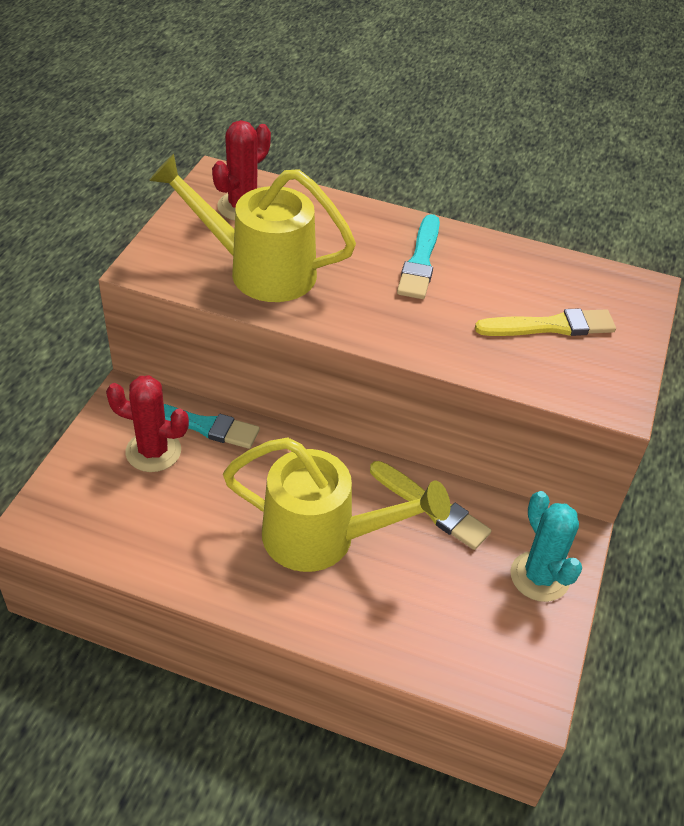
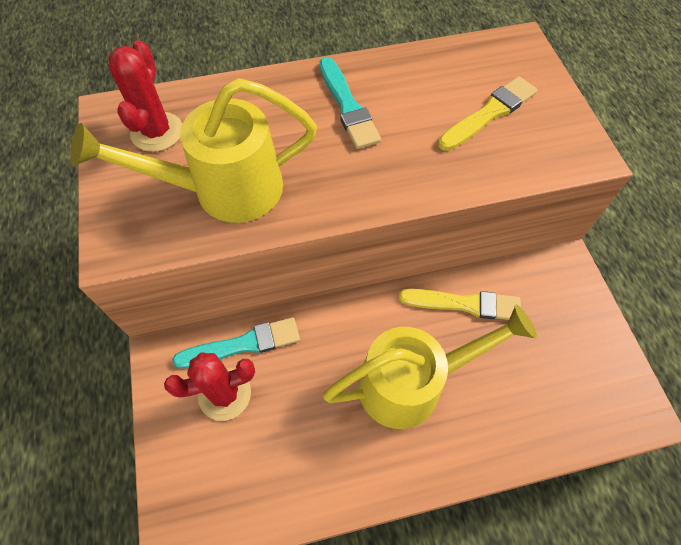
camera: 30 degrees left, 15 degrees up
(539, 577) = (573, 313): turquoise cactus -> none

